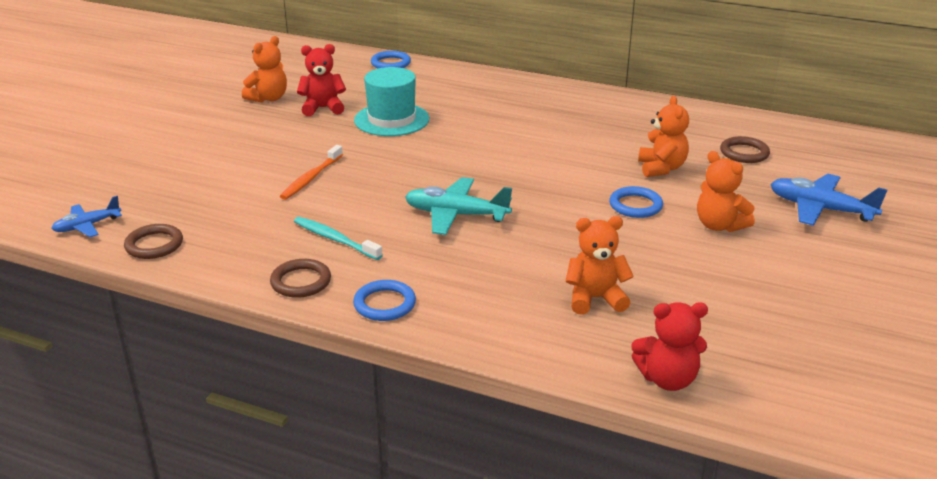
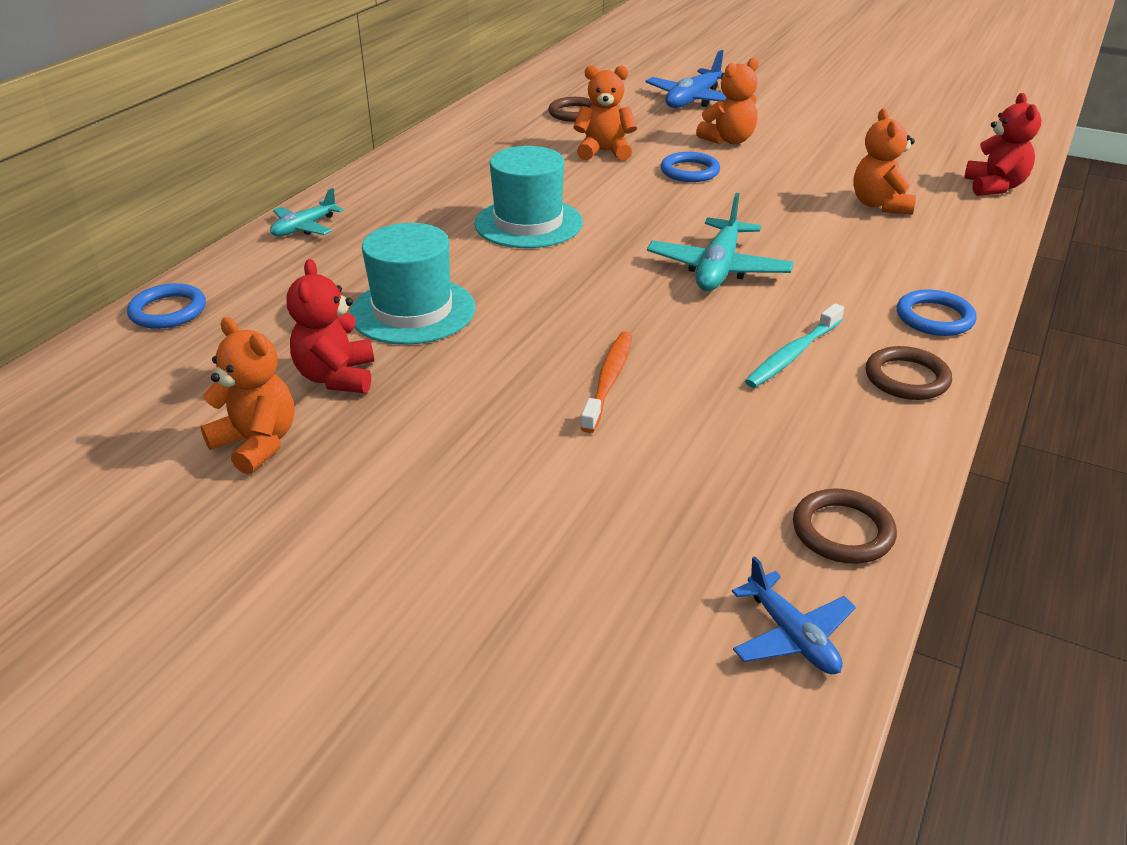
camera: 85 degrees left, 5 degrees up
(311, 178) = (609, 380): orange toothbrush -> orange toothbrush turned 105 degrees counterclockwise
(493, 81) = (304, 228): none -> turquoise plane
(516, 145) = (528, 223): none -> turquoise hat

